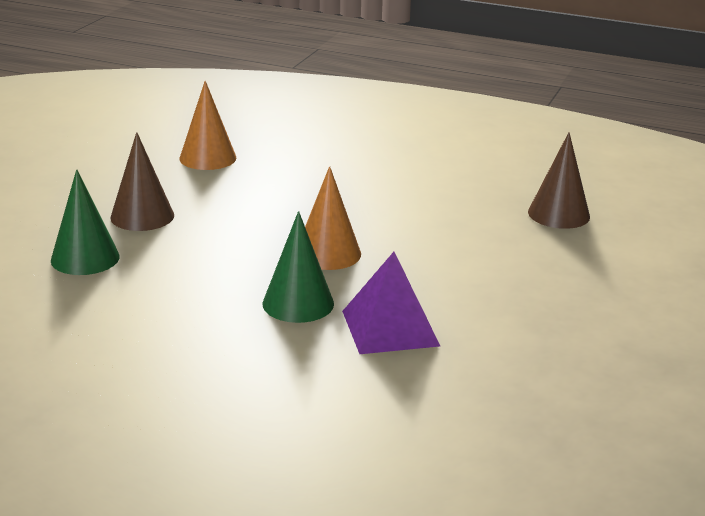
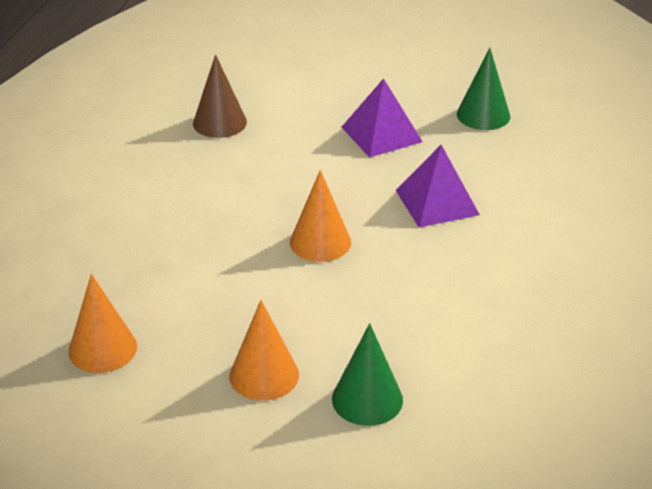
camera: 95 degrees left, 10 degrees up
(142, 216) = (264, 375): brown cone -> orange cone
(298, 303) = (414, 251): green cone -> green cone (483, 115)
(542, 306) = (381, 134): none -> purple pyramid

